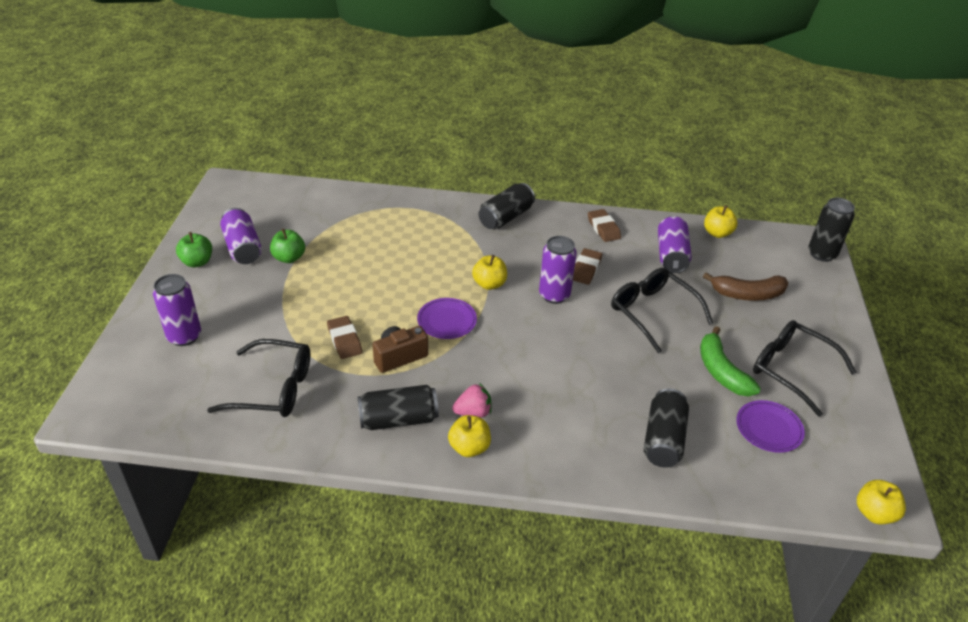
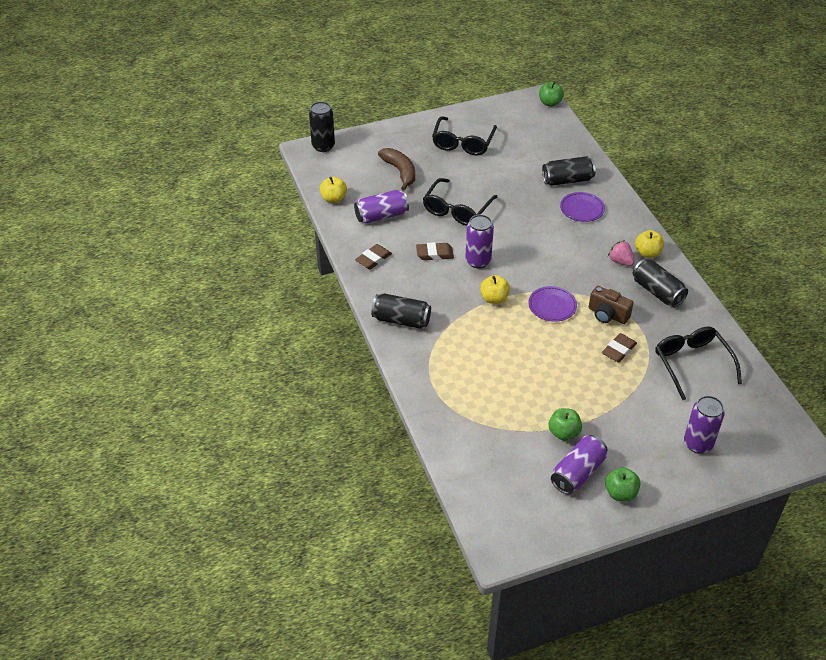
camera: 115 degrees left, 5 degrees up
(721, 371) = (489, 169): green banana -> none
(769, 428) = (521, 144): purple plate -> purple plate (582, 209)
(874, 513) = (550, 103): yellow apple -> green apple

